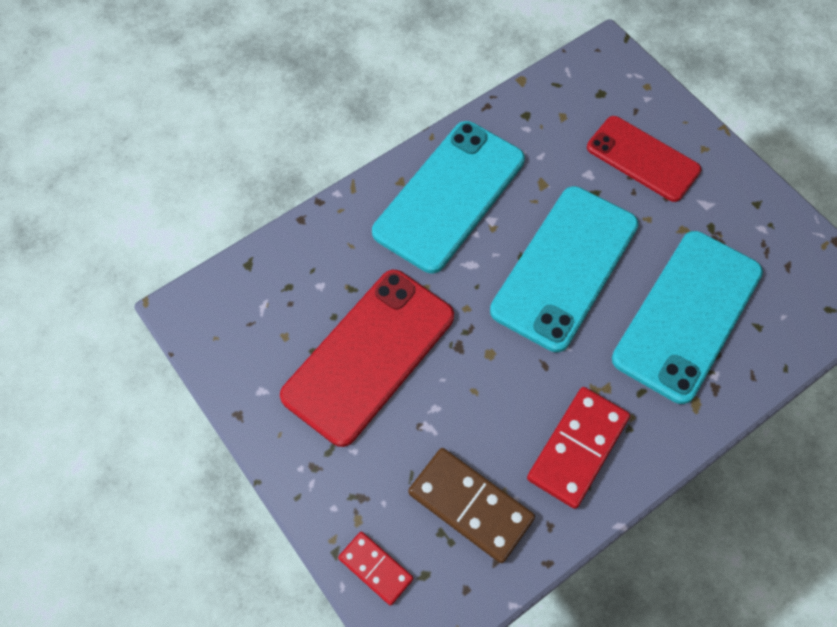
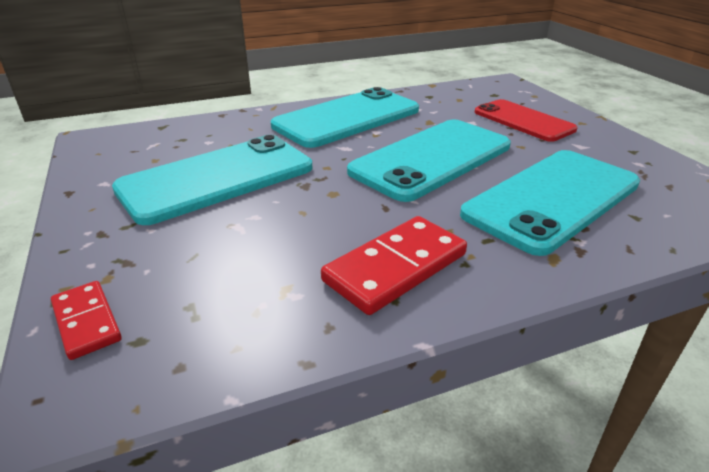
camera: 15 degrees right, 30 degrees down
(369, 356) = (217, 178): red phone -> turquoise phone
(470, 505) = (241, 290): brown domino -> none

